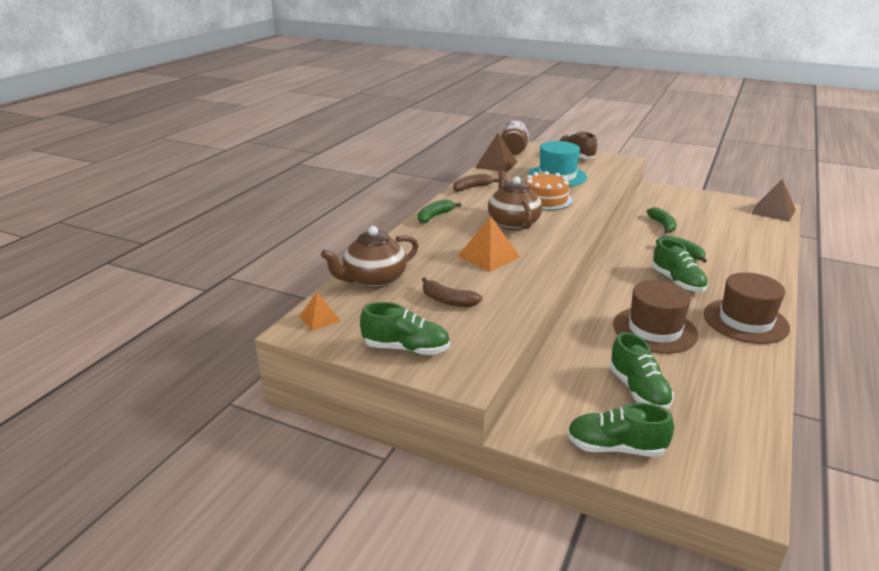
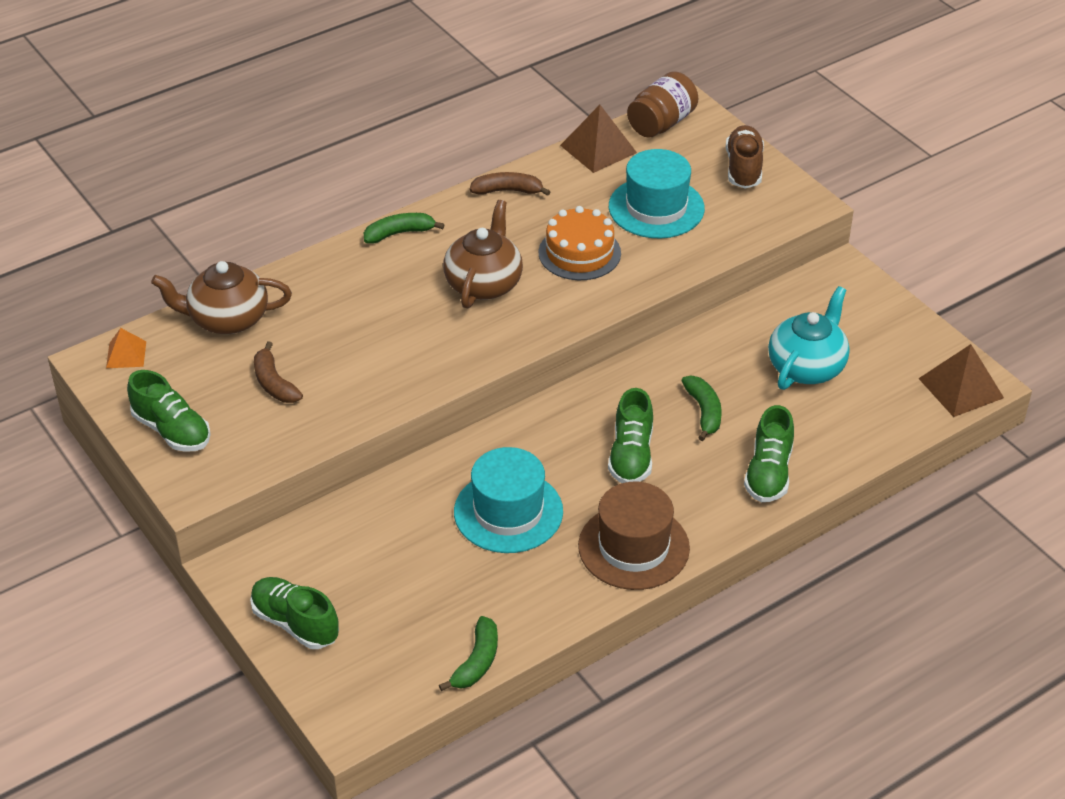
camera: 30 degrees right, 15 degrees up
(488, 256) = (389, 332): orange pyramid -> none
(638, 390) = (393, 576): green shoe -> green shoe (768, 473)
(654, 330) = (508, 512): brown hat -> turquoise hat
(662, 225) = (748, 350): green banana -> green banana (477, 662)
(698, 223) = (807, 366): none -> turquoise teapot

